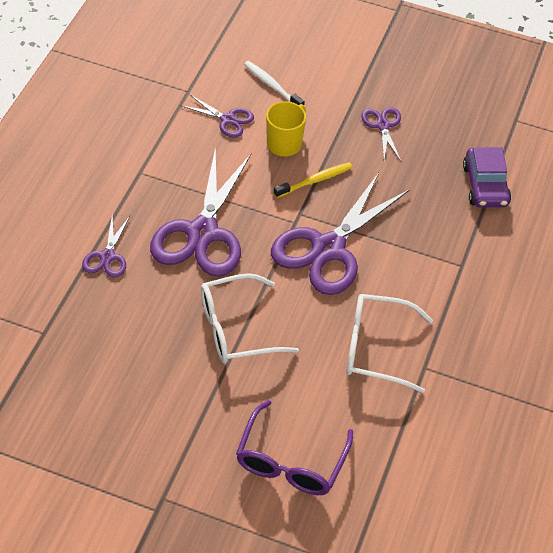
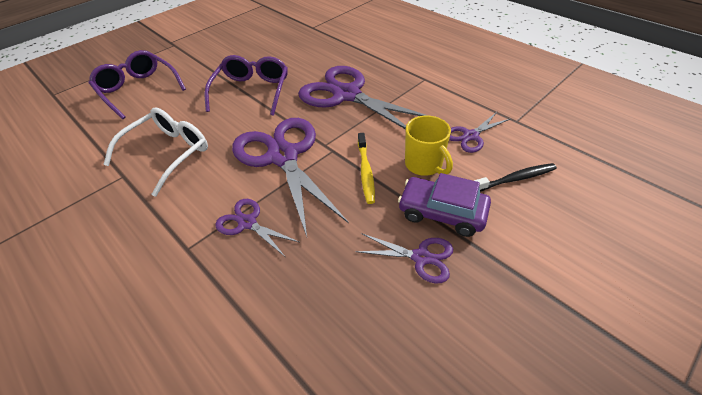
camera: 120 degrees right, 5 degrees down
(107, 256) = (353, 54): purple scissors -> purple scissors (247, 223)
(236, 328) = (252, 91): white glasses -> purple glasses
(272, 85) = (514, 179): white toothbrush -> black toothbrush
(485, 185) = (270, 332): purple car -> purple car (442, 212)

